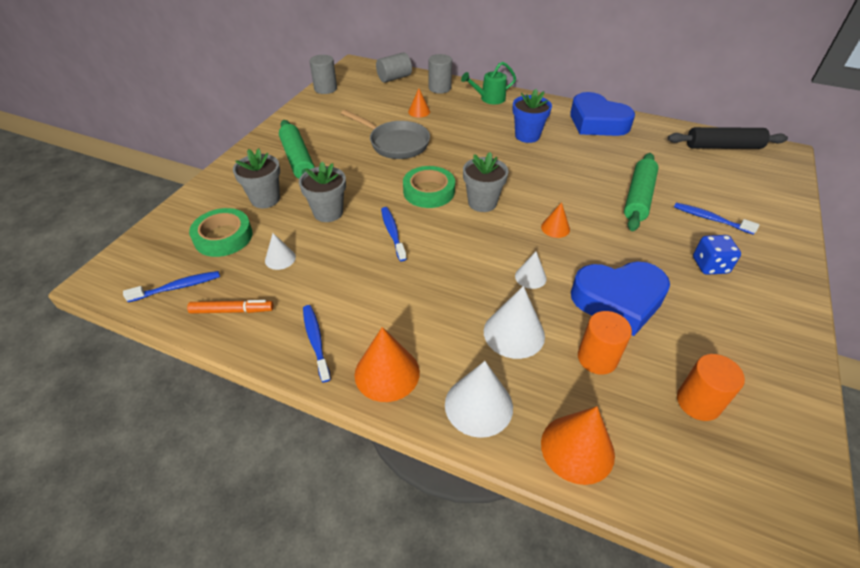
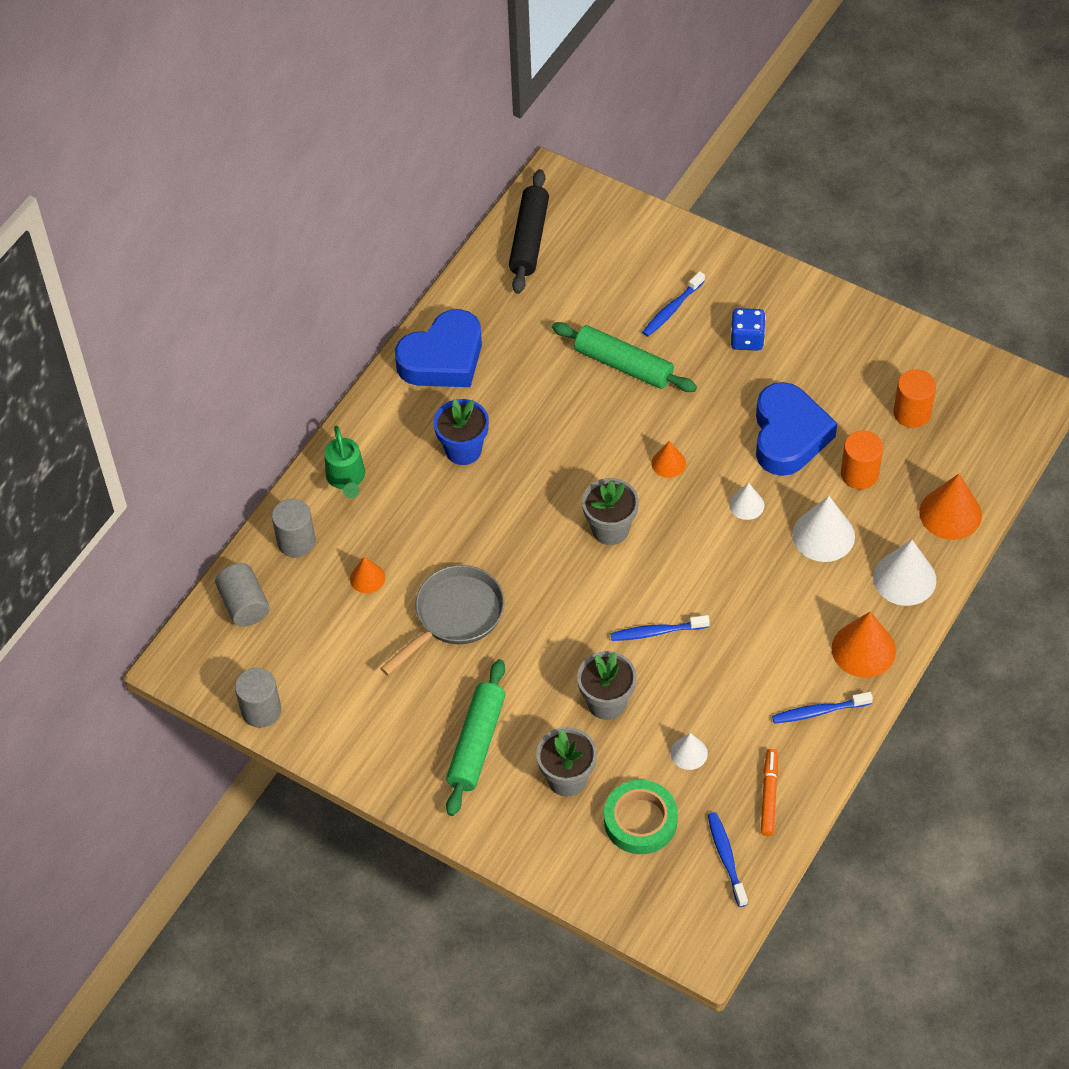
camera: 80 degrees left, 10 degrees up
(298, 159) = (476, 743): green rolling pin -> green rolling pin turned 60 degrees counterclockwise
(429, 191) = (578, 585): green tape -> none

